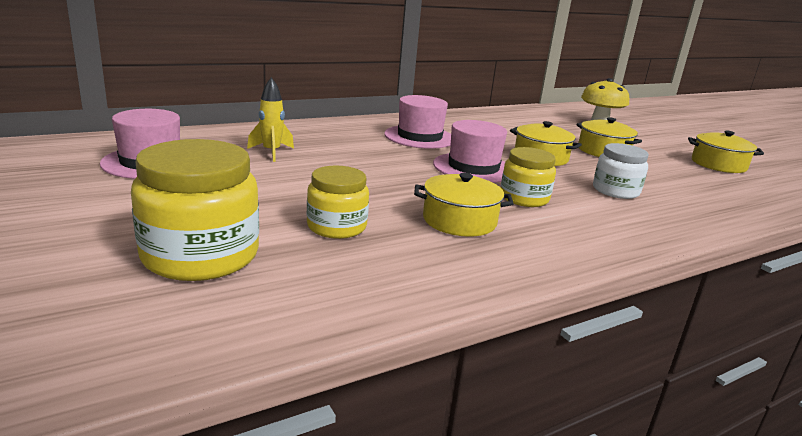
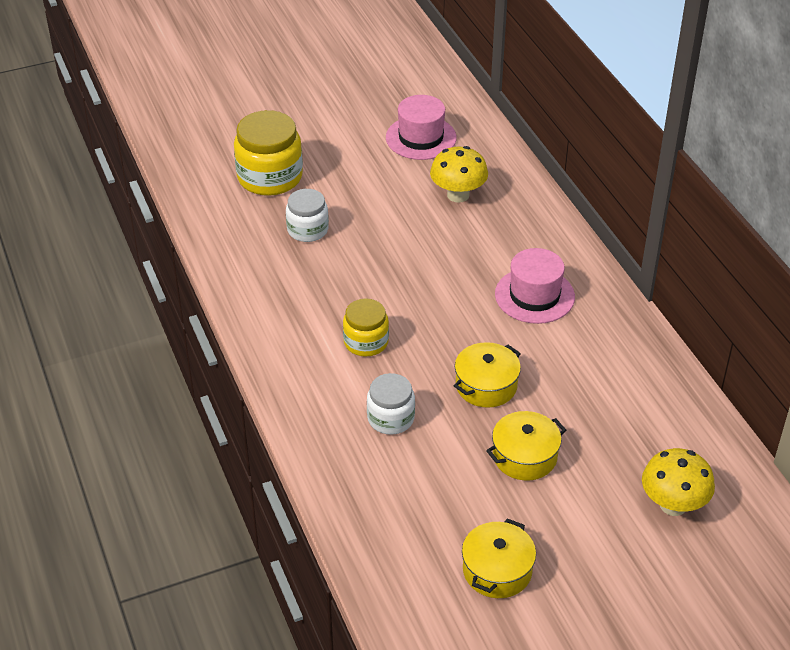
camera: 100 degrees right, 20 degrees up
(271, 152) = (458, 195): yellow rocket -> yellow mushroom
(336, 227) = (307, 230): yellow jar -> white jar
(459, 221) = (318, 292): yellow pot -> none
(473, 168) = (441, 322): pink hat -> none

